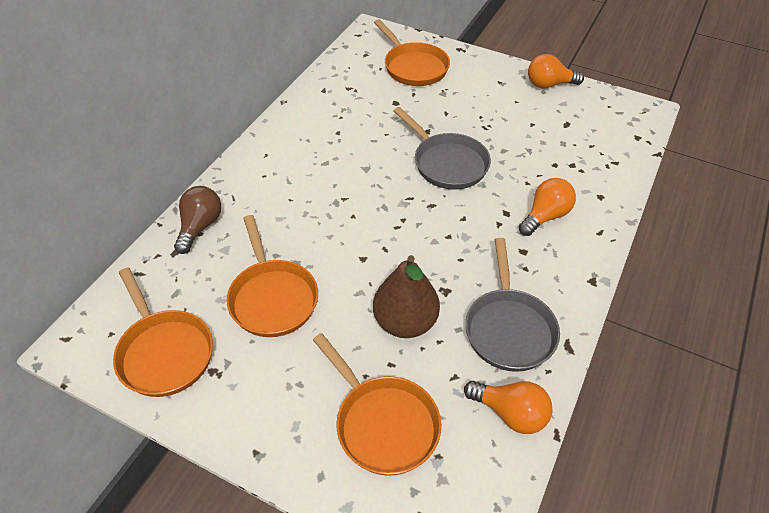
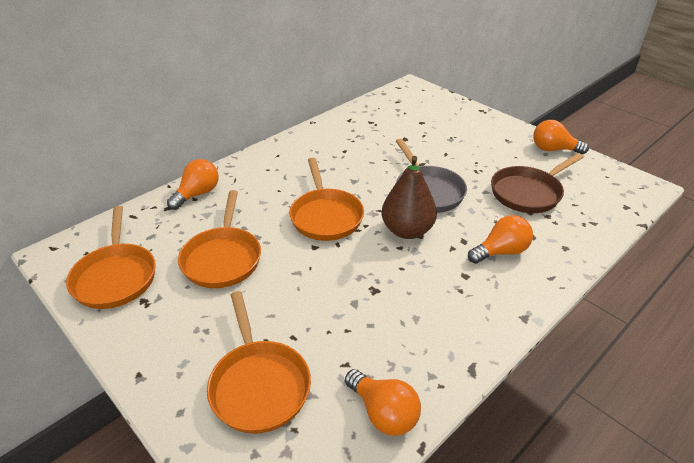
camera: 20 degrees right, 10 degrees down
(200, 226) = (197, 194): brown light bulb -> orange light bulb
(405, 322) = (324, 306): brown pear -> brown pear (407, 230)
(413, 67) = (434, 116): orange pan -> orange pan (325, 216)
(509, 328) = (419, 337): grey pan -> none
(544, 142) = (528, 193): none -> brown pan

